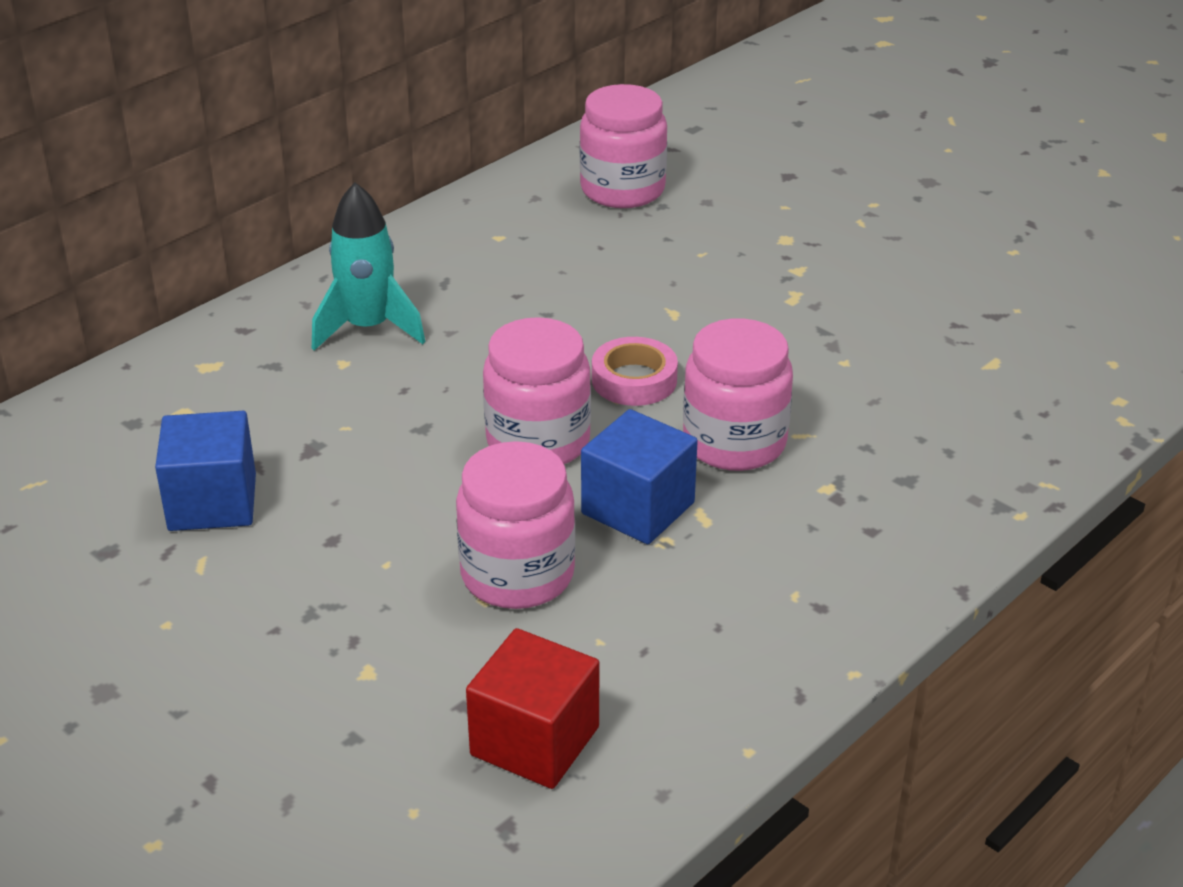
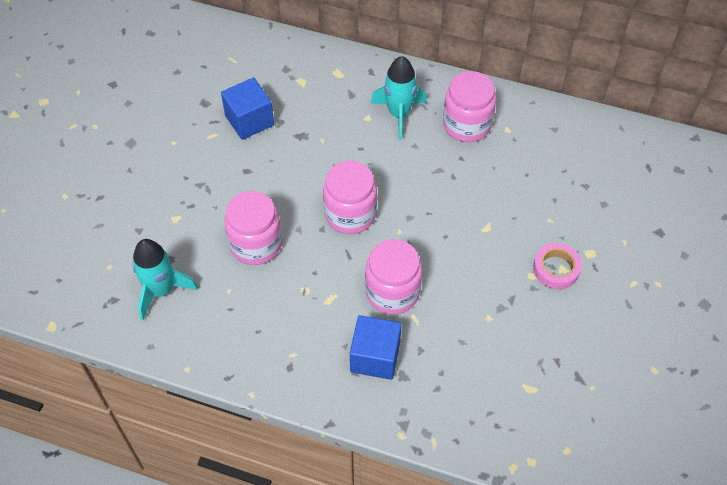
camera: 65 degrees right, 20 degrees up
(535, 741) = (161, 291): red cube -> turquoise rocket
(622, 190) = (588, 162): pink jar -> pink jar (466, 125)
(634, 380) = (419, 233): pink tape -> pink tape (556, 269)
(638, 508) = (322, 271): blue cube -> blue cube (375, 357)

